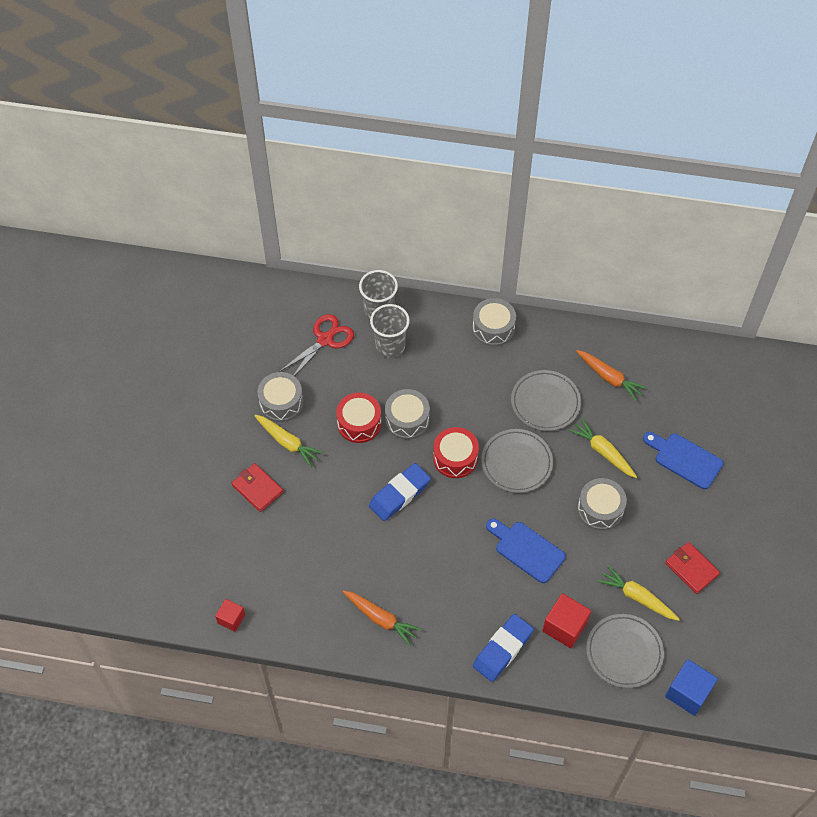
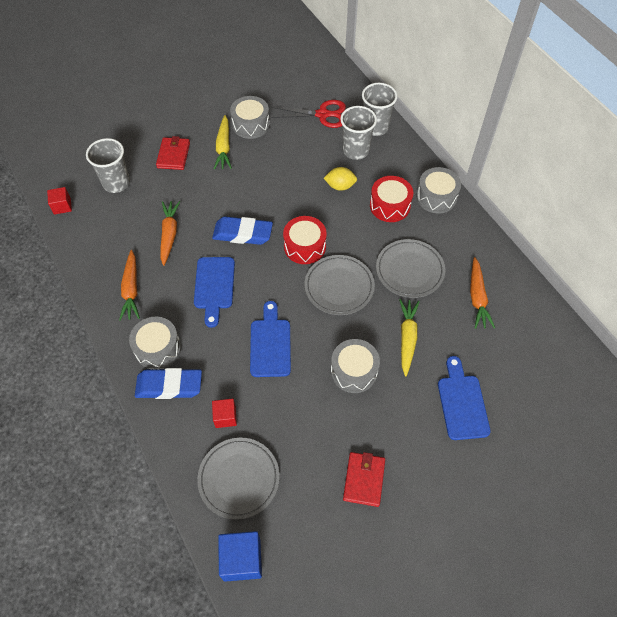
camera: 50 degrees right, 0 degrees up
(246, 557) = (116, 183): none -> grey cup
(348, 551) = (169, 235): none -> orange carrot
(359, 423) = (277, 174): red drum -> red drum (390, 206)
(407, 420) = (307, 198): grey drum -> grey drum (158, 348)
(417, 386) = (340, 186): none -> yellow lemon
(435, 553) = (214, 286): none -> blue cutting board
(564, 627) = (225, 417): red cube -> red cube, size x0.62
(637, 597) = (299, 454): yellow carrot -> none

